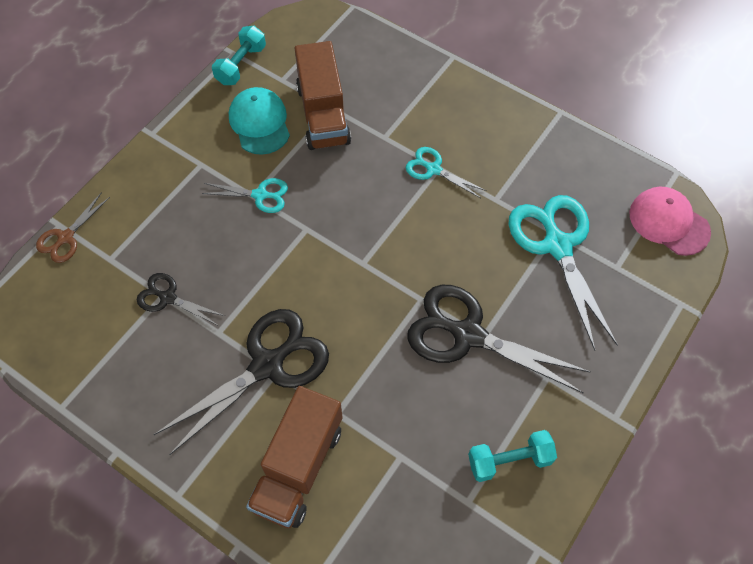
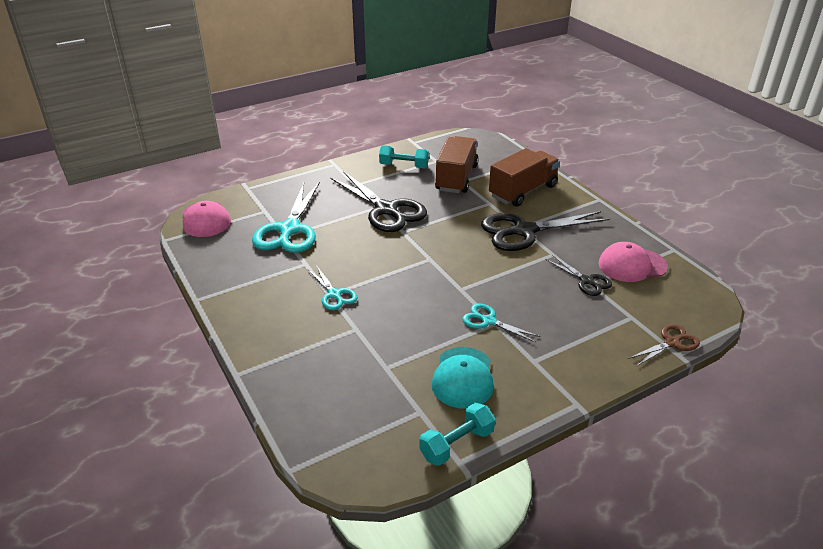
camera: 155 degrees left, 25 degrees down
(115, 350) = (632, 265): none -> pink cap
(323, 114) = (398, 364): brown truck -> brown truck (456, 178)

